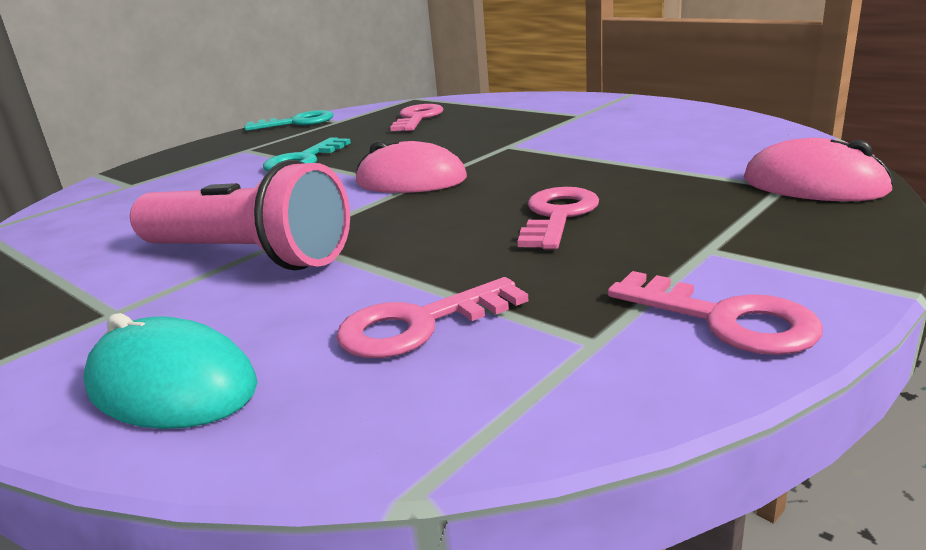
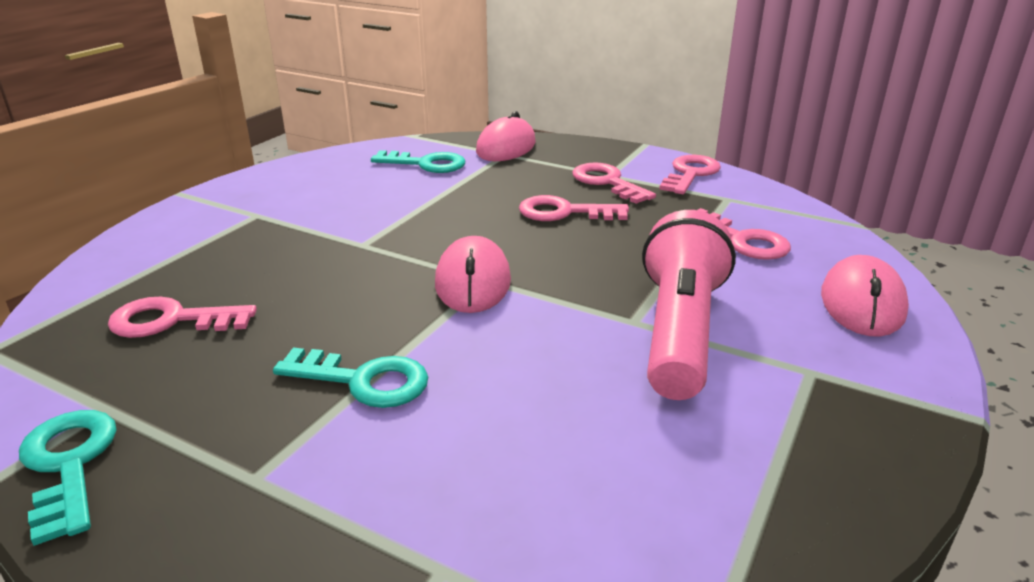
camera: 105 degrees left, 5 degrees up
(171, 386) = (862, 303): turquoise mouse -> pink mouse
(669, 245) = (607, 182): none -> pink key
(722, 151) = (426, 164): none -> turquoise key

